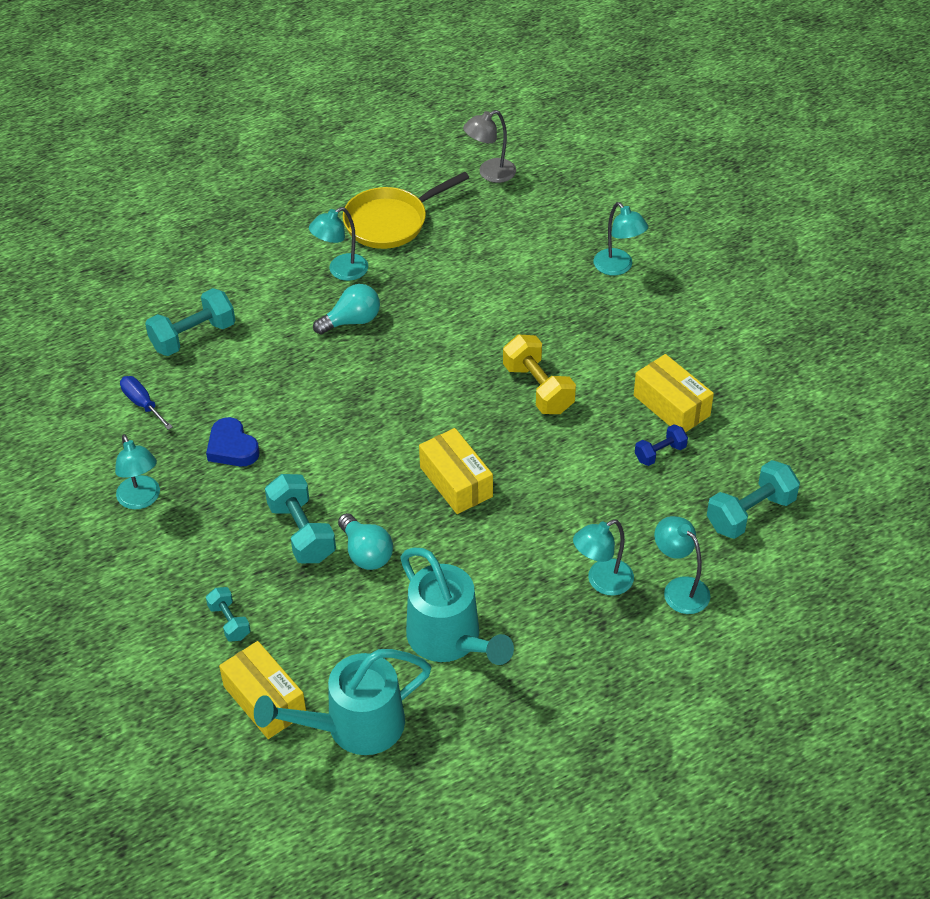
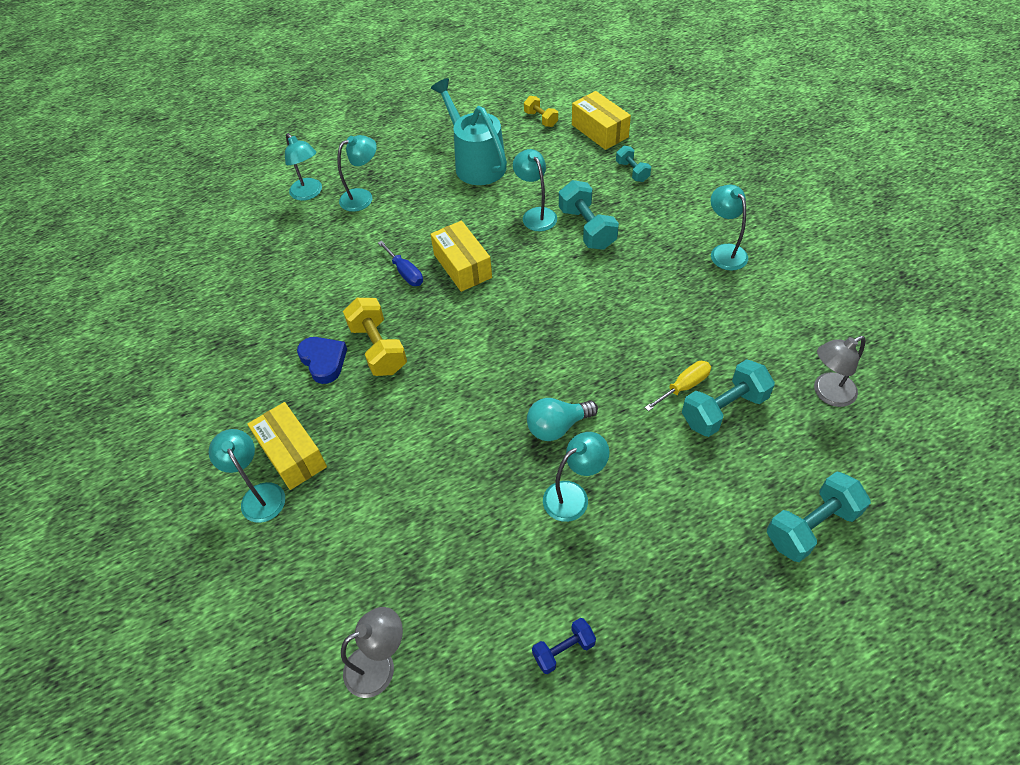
camera: 175 degrees left, 5 degrees up
(90, 351) = (827, 393): none -> grey lamp
(142, 404) = (752, 336): blue screwdriver -> blue screwdriver (405, 273)
(225, 356) = (684, 386): none -> yellow screwdriver
(232, 447) = (657, 294): blue heart -> blue heart (324, 361)
(353, 727) = (541, 119): turquoise watering can -> yellow dumbbell
(366, 553) = (536, 214): turquoise light bulb -> turquoise lamp
(390, 222) = (516, 575): yellow pan -> none
(660, 453) = (288, 289): blue dumbbell -> blue dumbbell (563, 650)
(671, 405) = (262, 331): yellow box -> yellow box (292, 454)
(750, 513) = (236, 243): turquoise dumbbell -> turquoise dumbbell (811, 526)

